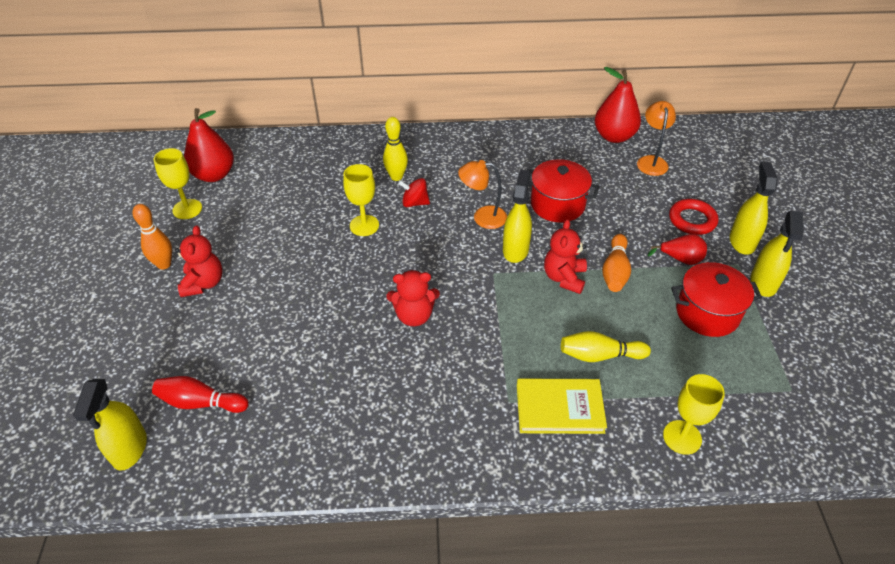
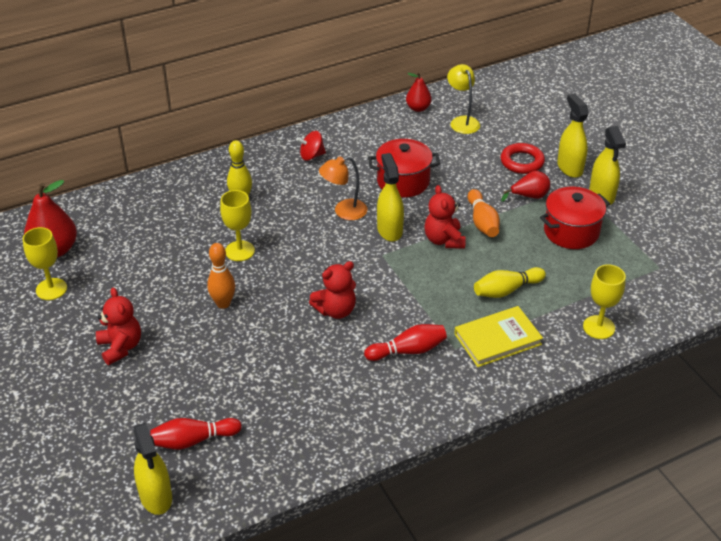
camera: 25 degrees left, 5 degrees down
(164, 264) = (67, 344): orange bowling pin -> orange bowling pin (223, 303)
(415, 203) = (274, 217): red spinning top -> red spinning top (311, 156)
(459, 386) = (408, 351): none -> red bowling pin
(614, 136) = (418, 108): red pear -> red pear, size x0.59
(651, 161) = (462, 121): orange lamp -> yellow lamp

